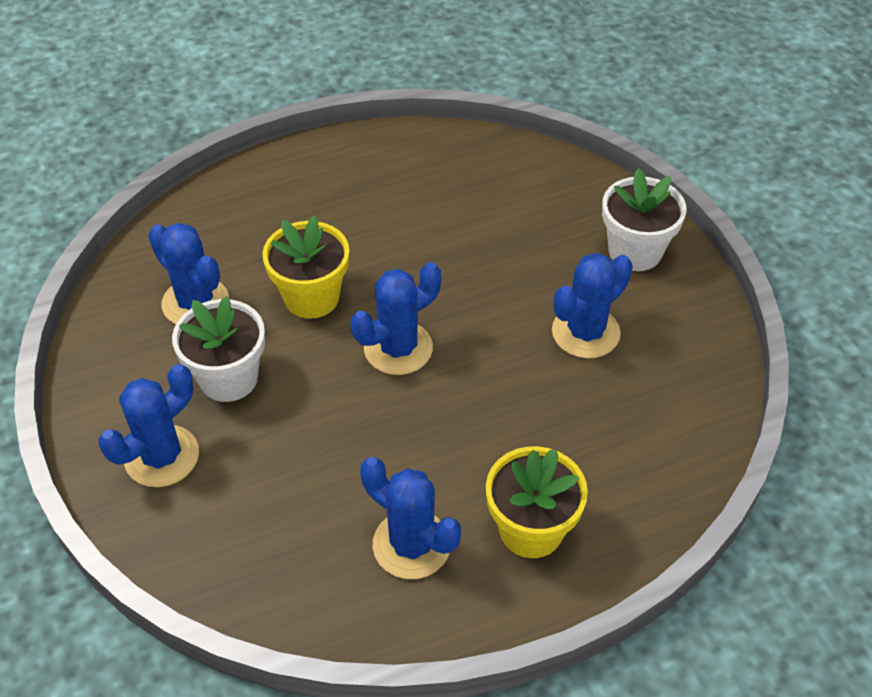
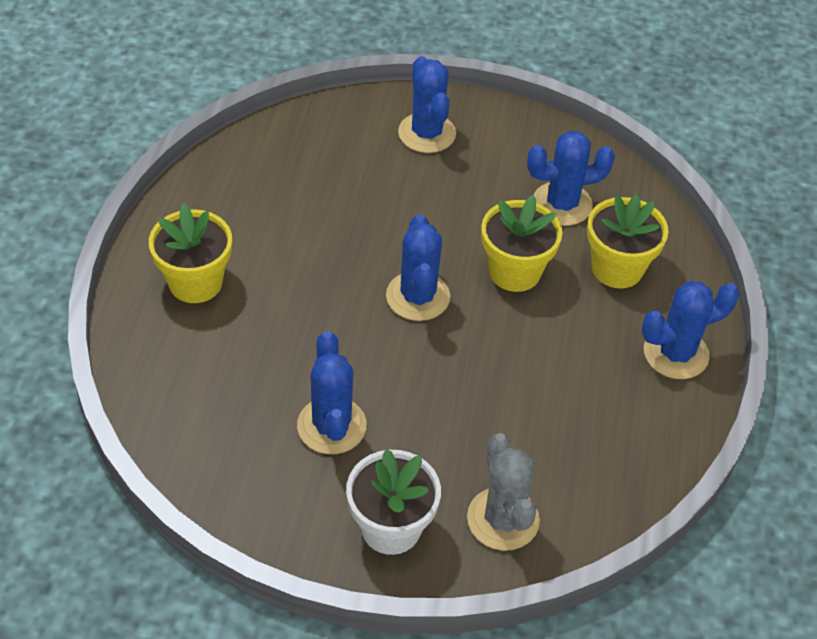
camera: 120 degrees right, 0 degrees up
(228, 378) = (469, 191): white flower pot -> none
(253, 234) = (617, 268): none -> yellow flower pot
(411, 545) = (245, 217): blue cactus -> blue cactus (675, 353)
(566, 197) = (503, 519): none -> grey cactus

